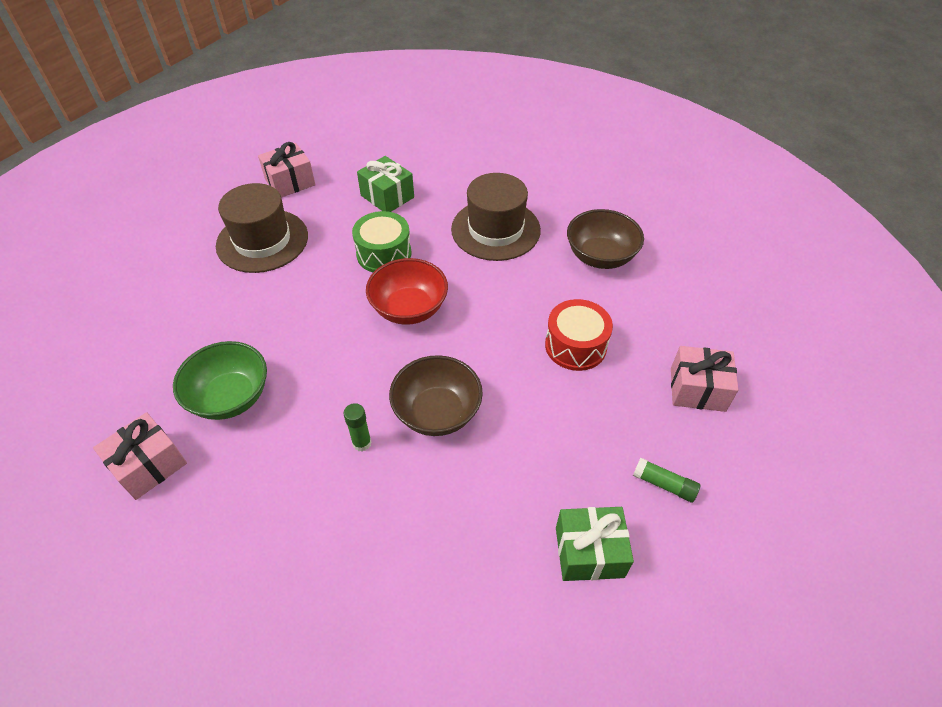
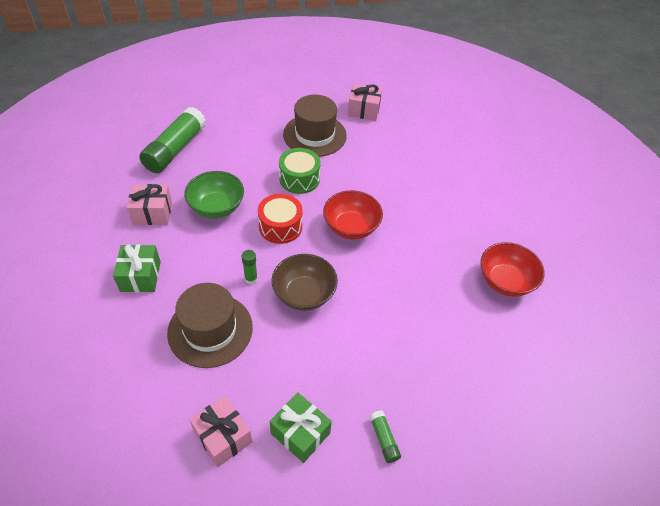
camera: 40 degrees right, 0 degrees up
(95, 369) = (175, 149): none -> green glue stick
(384, 254) = (371, 186): green drum -> green drum (299, 179)
(387, 196) = (410, 154): green gift -> green gift (140, 276)
(495, 229) = (454, 217): brown hat -> brown hat (210, 330)
(575, 346) = (424, 321): red drum -> red drum (280, 226)
(600, 256) = (505, 281): brown bowl -> red bowl
(697, 389) = (472, 408): pink gift -> pink gift (223, 437)

